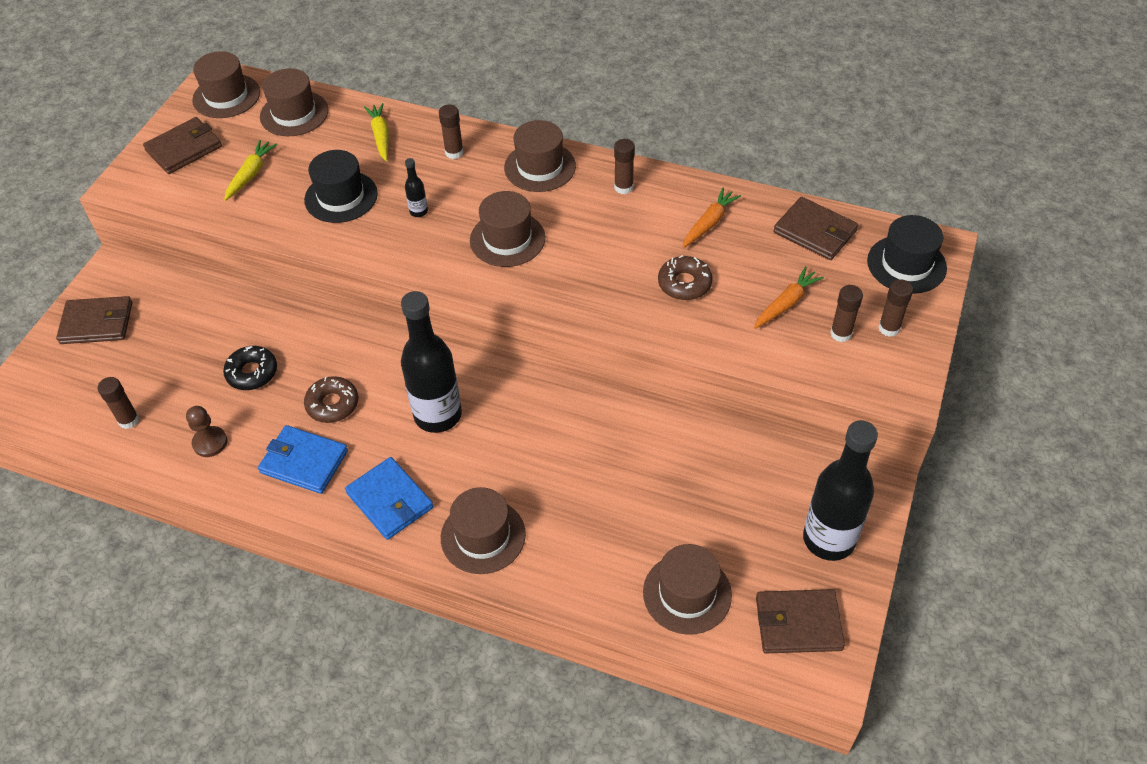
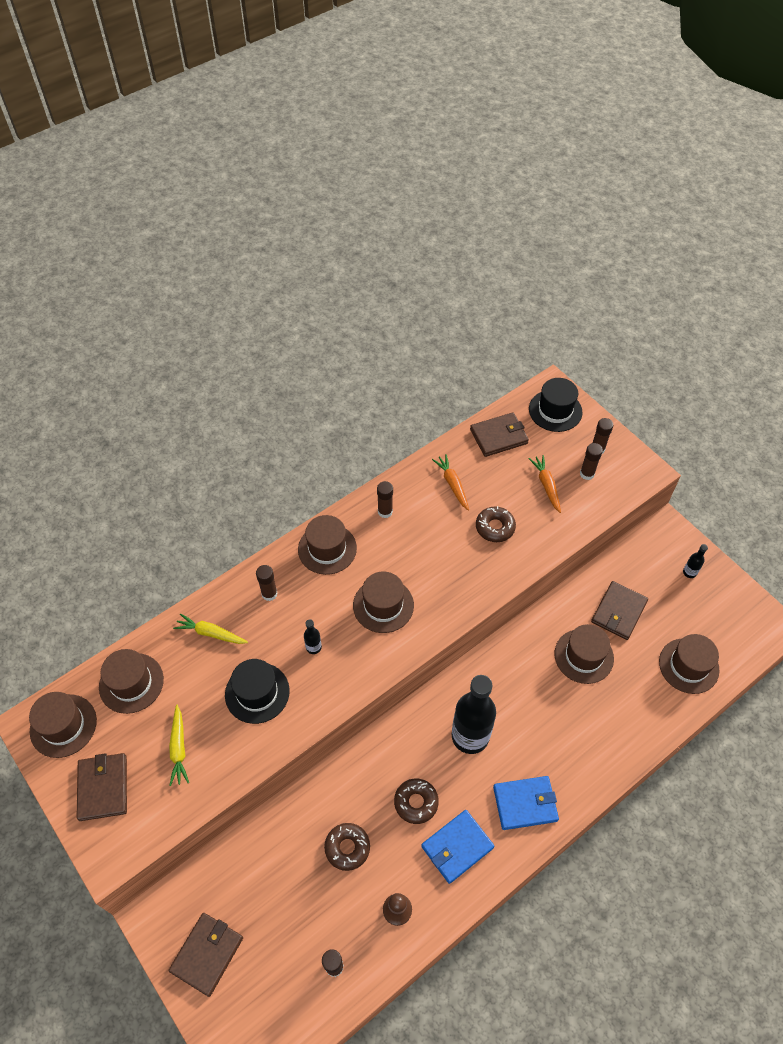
camera: 60 degrees left, 5 degrees up
(250, 175) = (179, 748): yellow carrot -> yellow carrot turned 150 degrees counterclockwise
(252, 373) = (347, 848): black donut -> brown donut
(483, 536) = (586, 758): brown hat -> brown hat (584, 656)
(798, 623) = (736, 621): brown wallet -> brown wallet (618, 612)
(829, 539) = (689, 572): black bottle -> black bottle, size x0.41

